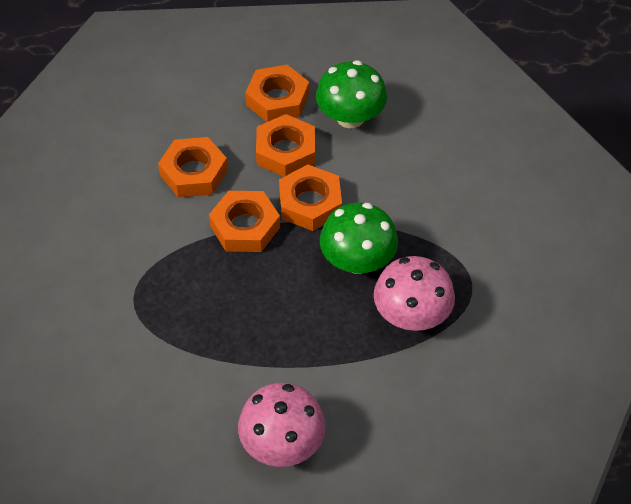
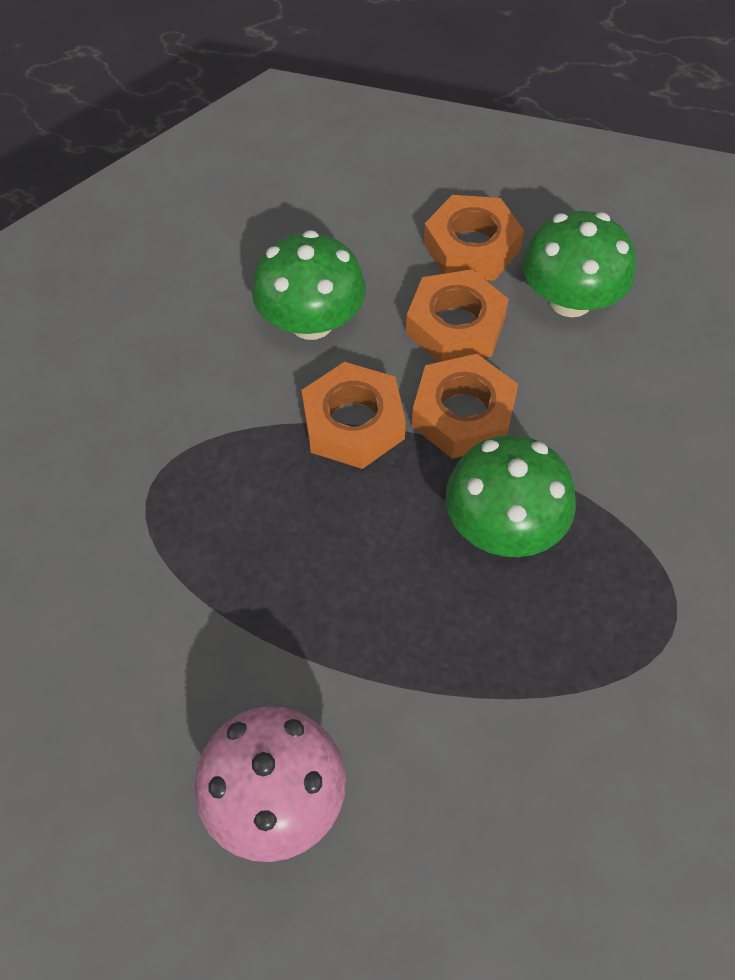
camera: 20 degrees right, 5 degrees up
(194, 173) = (311, 322): orange nut -> green mushroom
(411, 315) = (559, 643): pink mushroom -> none

